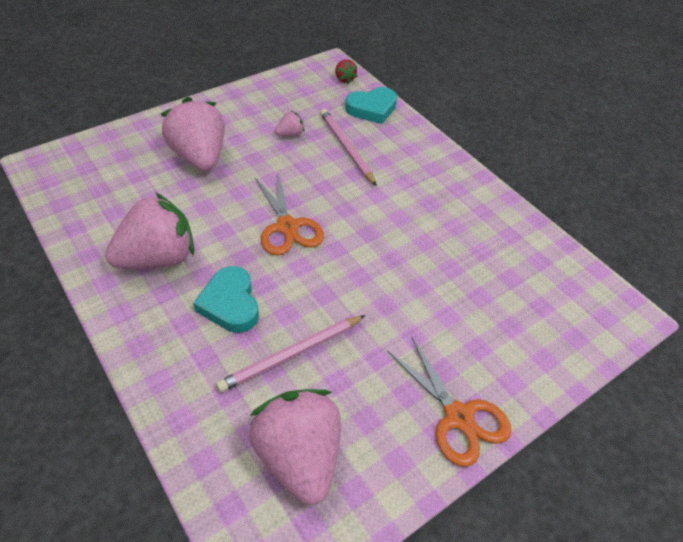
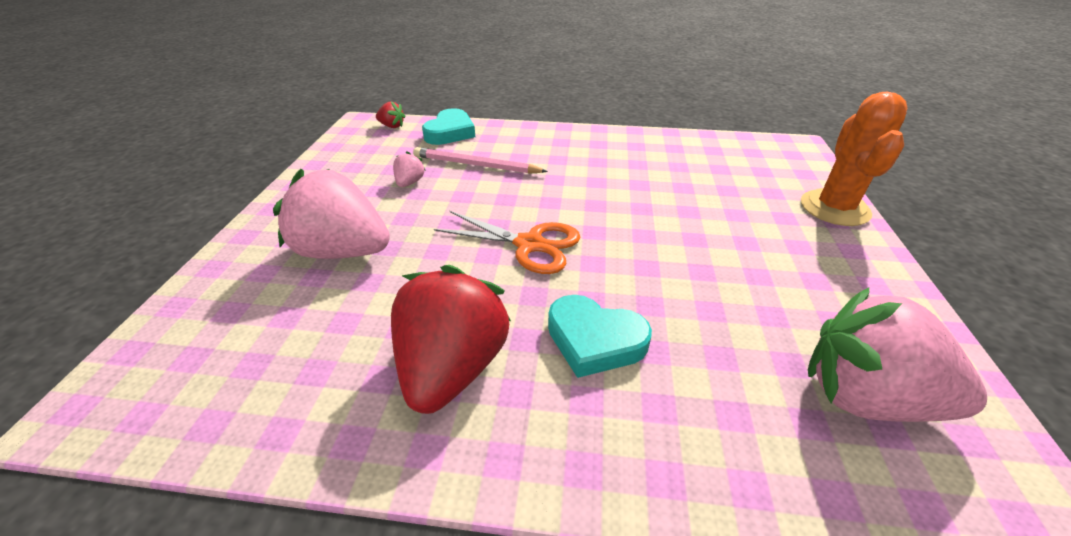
camera: 45 degrees left, 10 degrees down
(158, 258) = (452, 367): pink strawberry -> red strawberry
(292, 355) = (712, 330): pink pencil -> none
(458, 417) = (860, 265): orange scissors -> none
(533, 376) = (834, 208): none -> orange cactus

